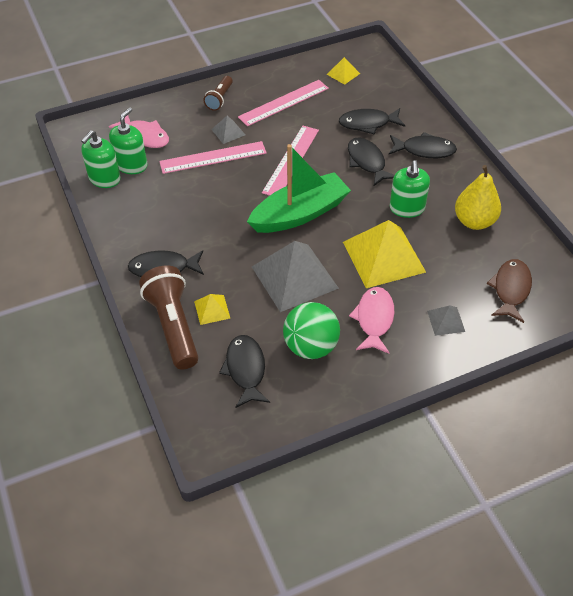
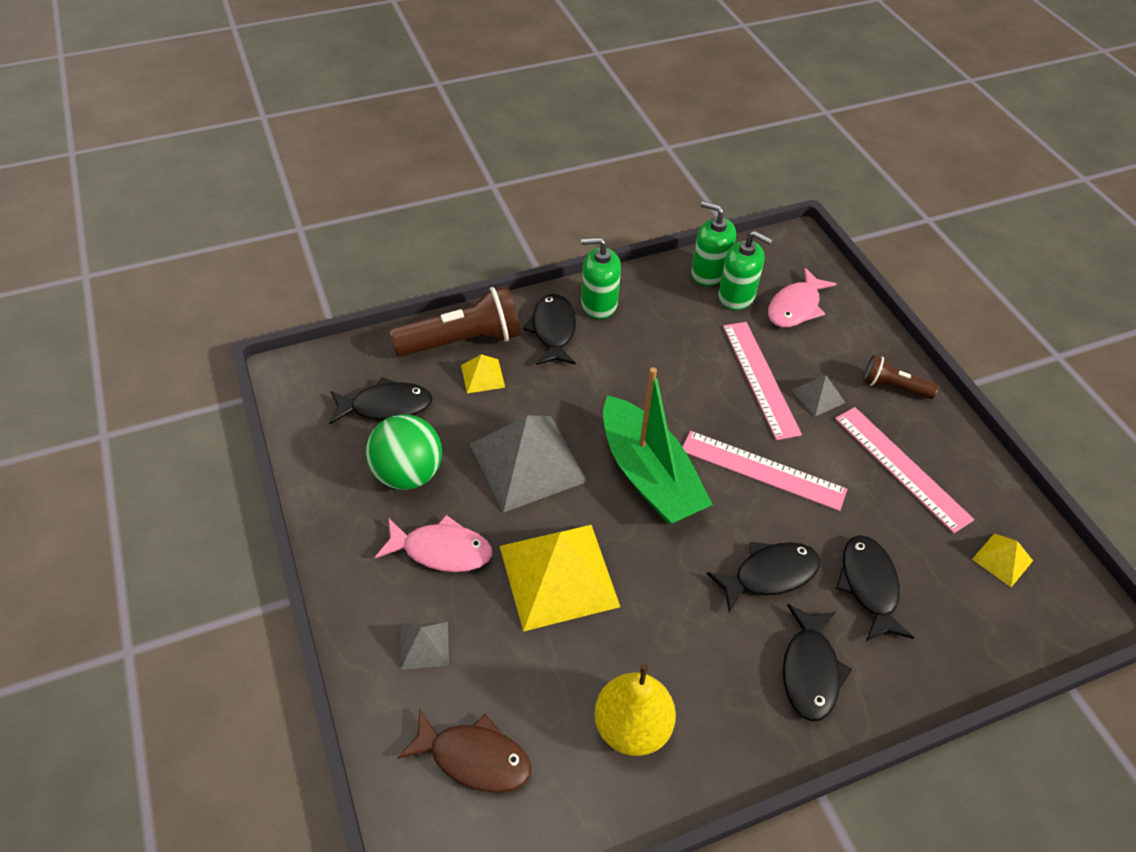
camera: 90 degrees right, 0 degrees up
(407, 208) = (662, 622): green soap dispenser -> green soap dispenser (599, 304)

